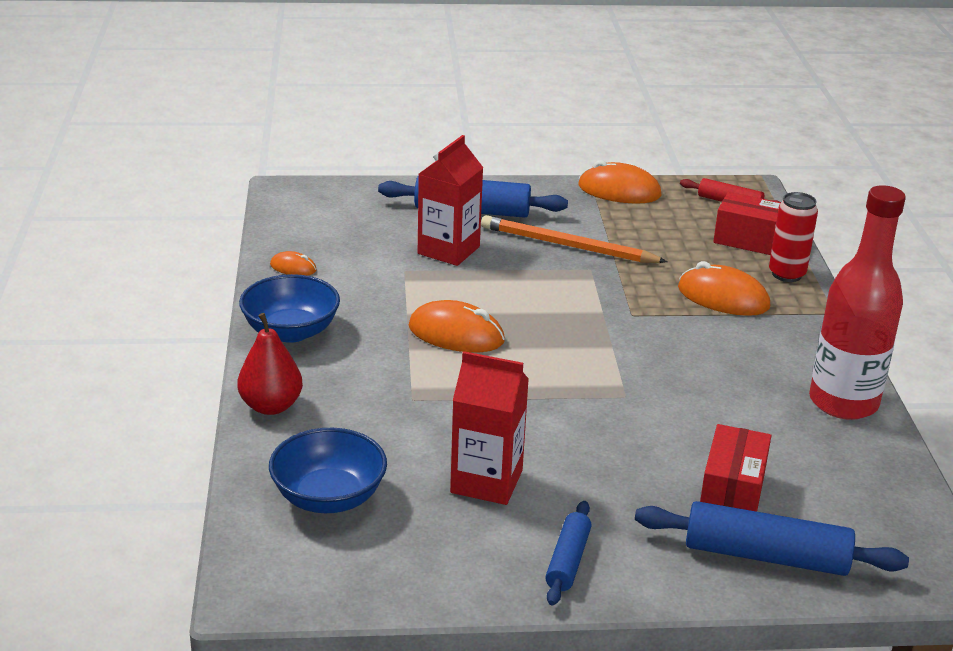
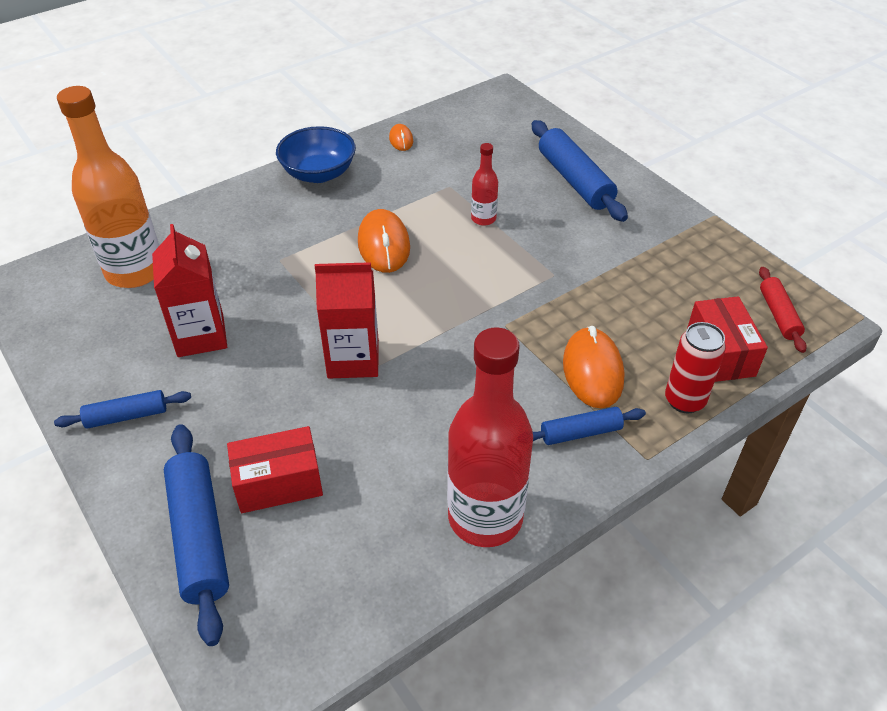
camera: 60 degrees right, 15 degrees up
(271, 406) = (222, 204): red pear -> none
(329, 497) = (135, 271): blue bowl -> orange bottle
(448, 250) = (501, 194): red carton -> red carton (353, 359)
(476, 272) = (483, 219): none -> red bottle
(567, 246) = (577, 249): orange pencil -> none
(619, 191) = (709, 241): orange mouse -> none
(786, 329) = (580, 432): none -> blue rolling pin

